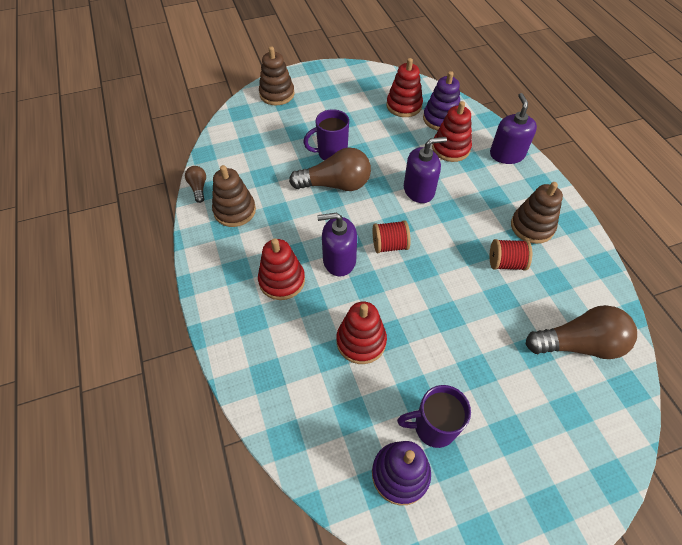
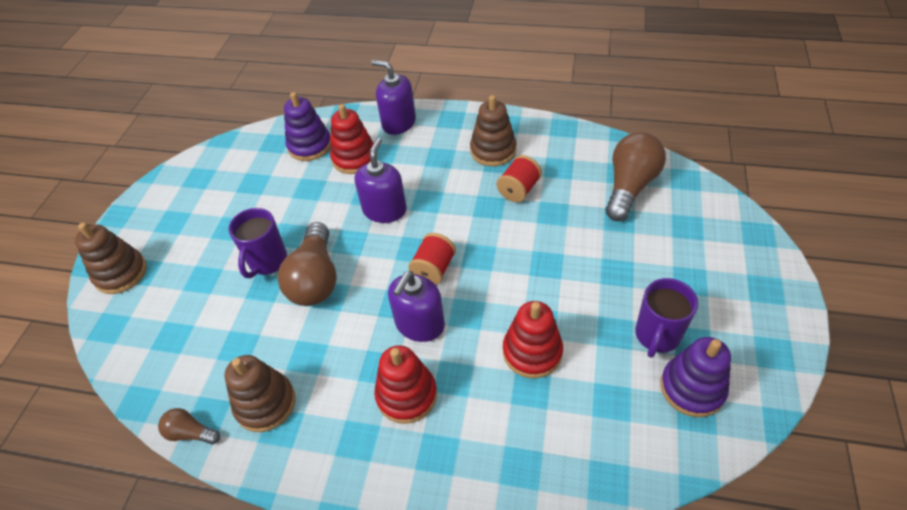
camera: 55 degrees left, 5 degrees down
(335, 184) = (315, 279): brown light bulb -> brown light bulb turned 150 degrees clockwise
(404, 106) = (262, 165): red stacking toy -> none

